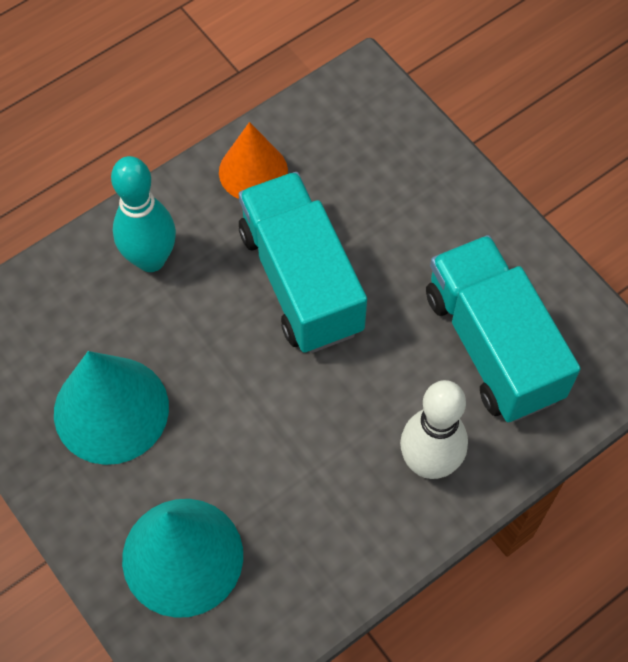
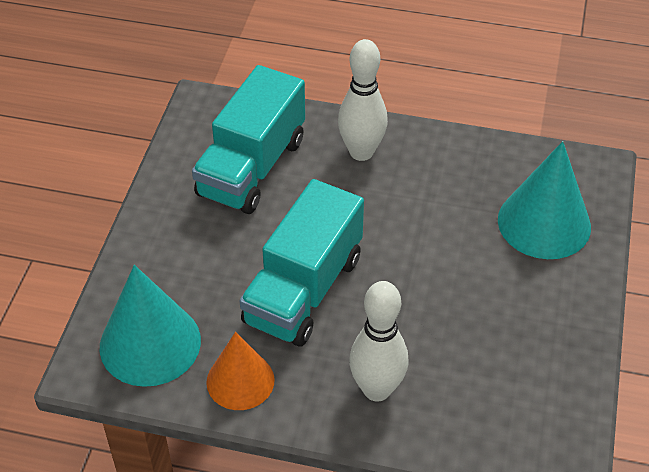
camera: 130 degrees left, 15 degrees down
(111, 409) = (504, 325): turquoise cone -> turquoise cone (150, 343)
(151, 259) = (377, 389): turquoise bowling pin -> white bowling pin

